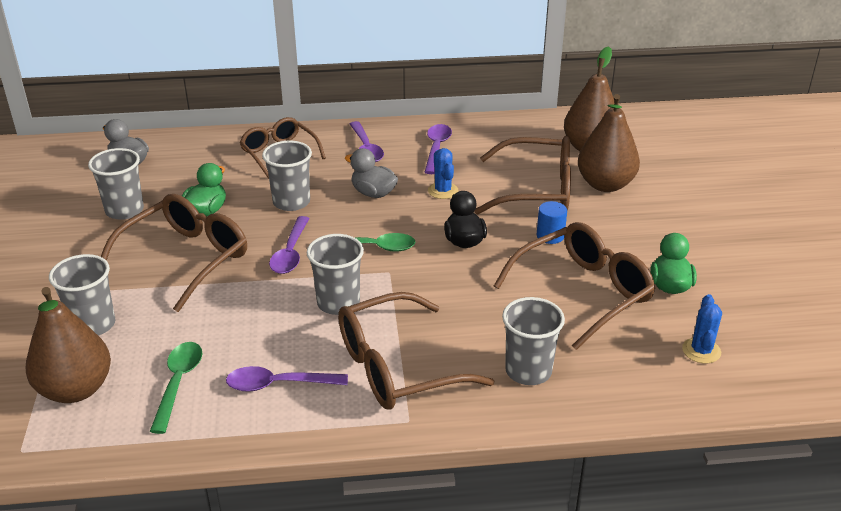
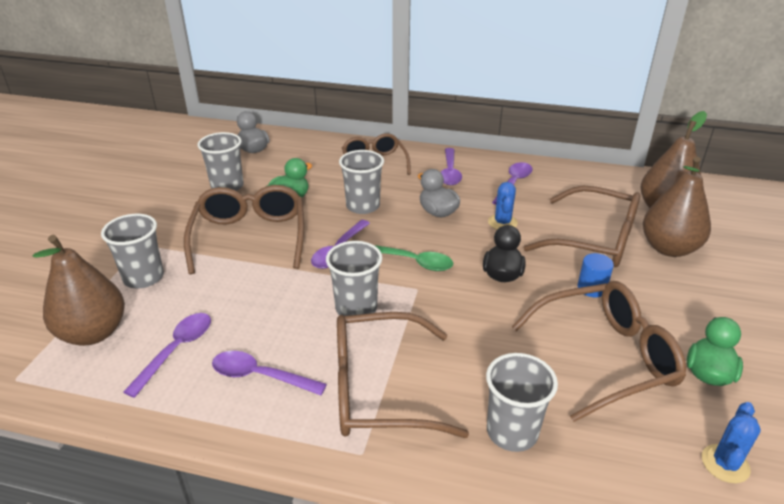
camera: 20 degrees right, 0 degrees up
(178, 383) = (176, 350): green spoon -> purple spoon
(186, 258) = (250, 237): brown glasses -> brown glasses turned 60 degrees counterclockwise

